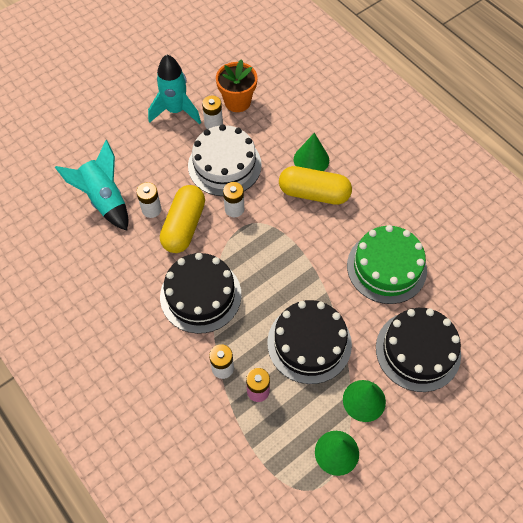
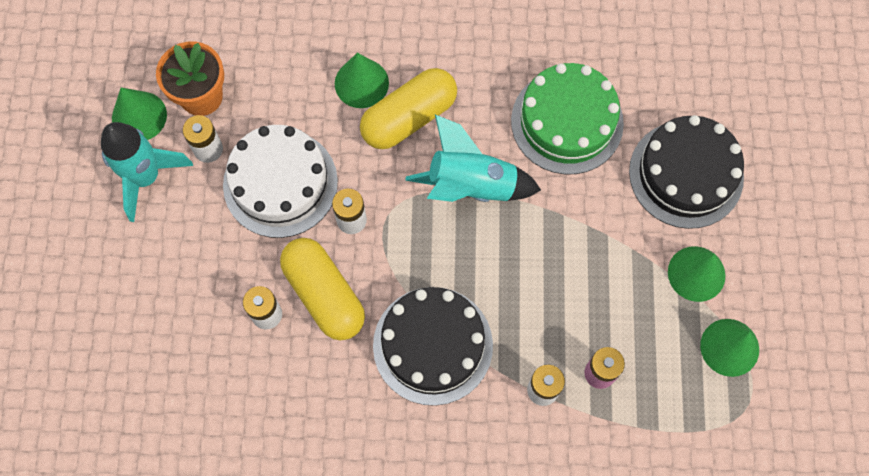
camera: 50 degrees left, 10 degrees up
(104, 199) = (201, 359): turquoise rocket -> turquoise rocket (471, 186)
(203, 86) = (139, 116): none -> green cone
(309, 343) = (588, 275): black cake -> none

